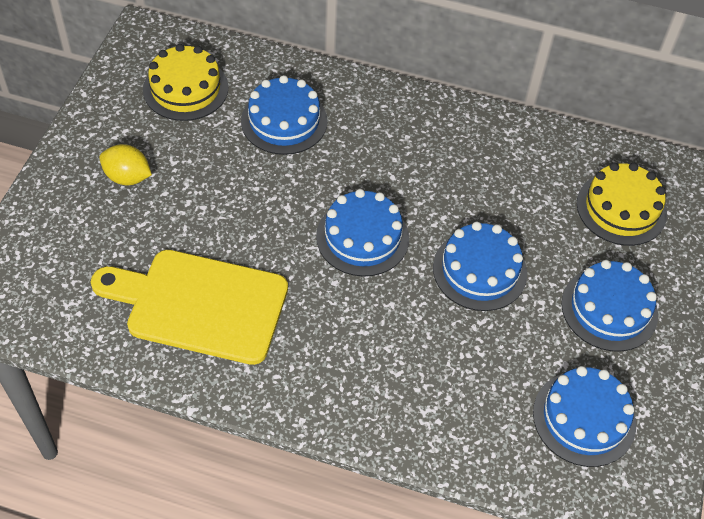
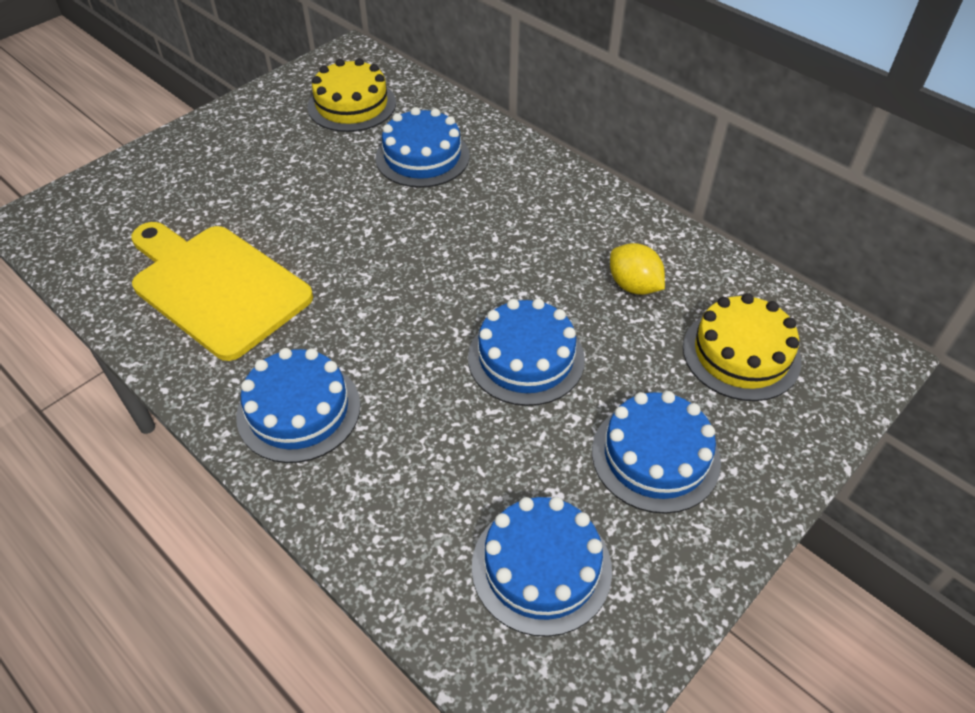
camera: 30 degrees right, 5 degrees down
(127, 177) = (242, 159): yellow lemon -> yellow lemon (633, 286)
(362, 237) = (422, 282): blue cake -> blue cake (299, 410)

